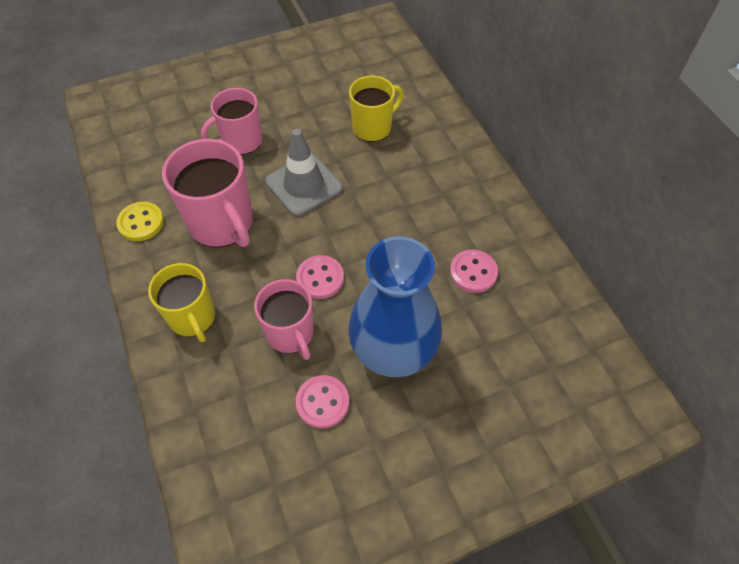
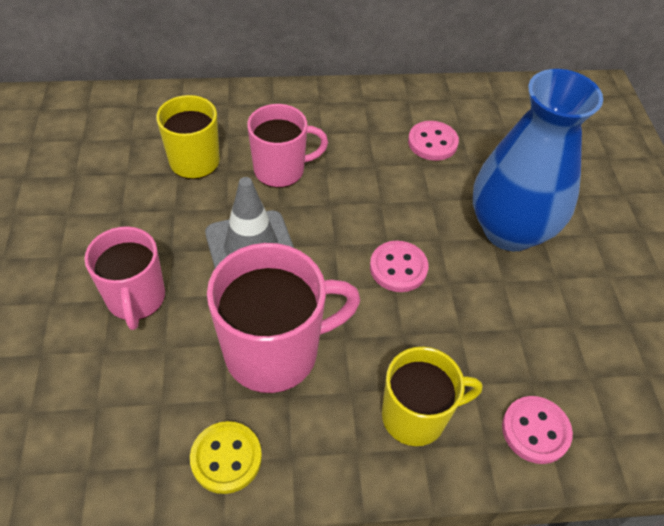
camera: 75 degrees left, 5 degrees down
(291, 334) = (466, 314): pink mug -> pink mug (281, 170)
(322, 402) = (558, 306): pink button -> pink button (535, 431)

